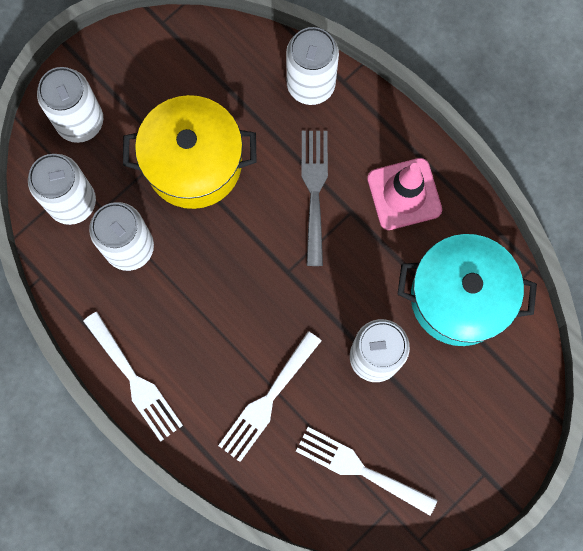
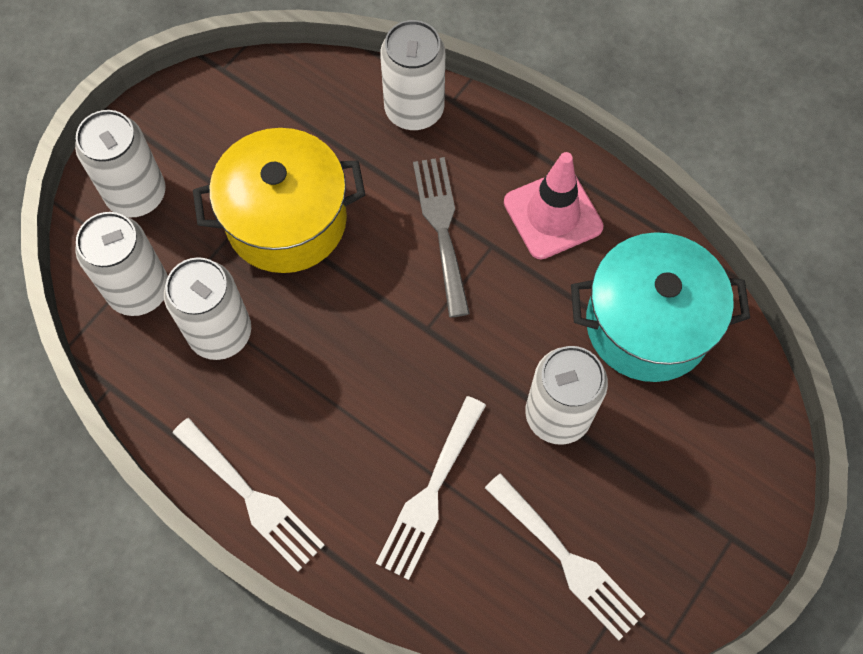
camera: 10 degrees left, 10 degrees down
(359, 469) = (568, 561): white fork -> white fork turned 150 degrees counterclockwise

